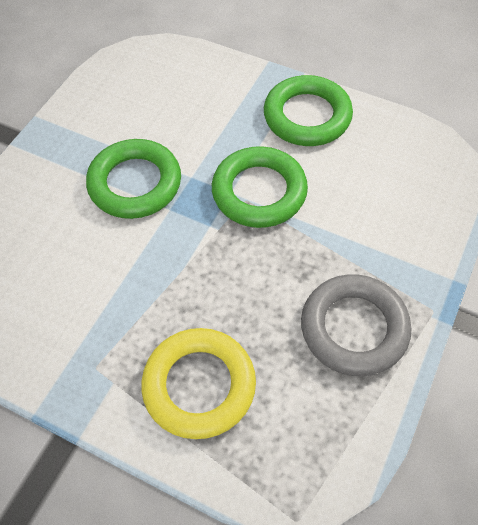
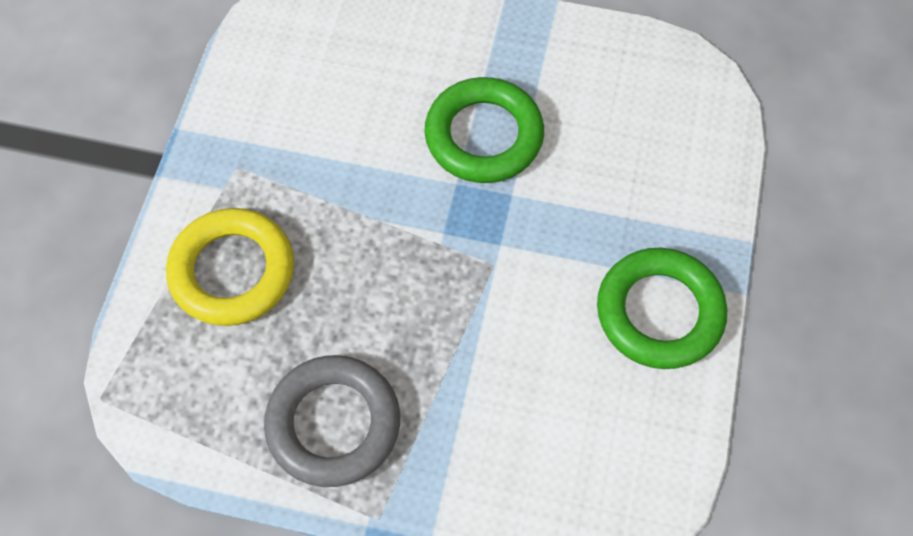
camera: 75 degrees right, 5 degrees up
(259, 192) = (509, 277): green ring -> none

